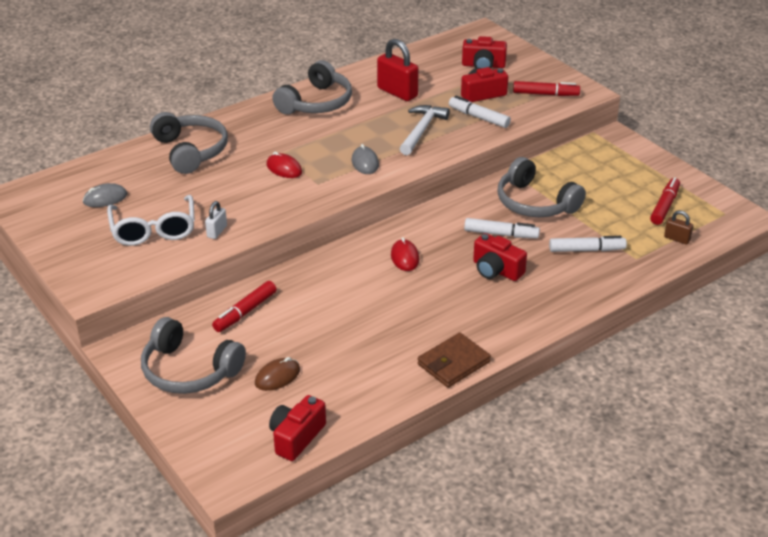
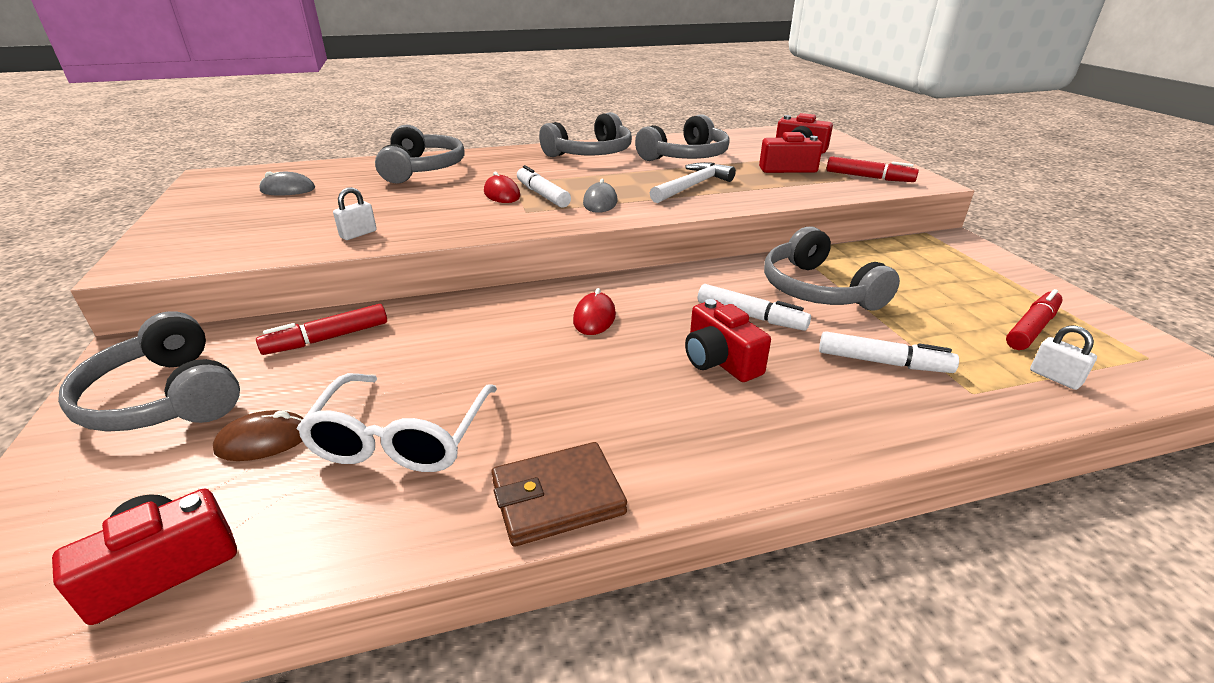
camera: 20 degrees right, 5 degrees down
(154, 230) = (294, 221): white glasses -> white glasses (402, 438)
(397, 92) = (686, 156): red padlock -> grey headphones
(478, 117) = (771, 185): white marker -> white marker (542, 195)
(677, 239) = (1055, 378): brown padlock -> white padlock

